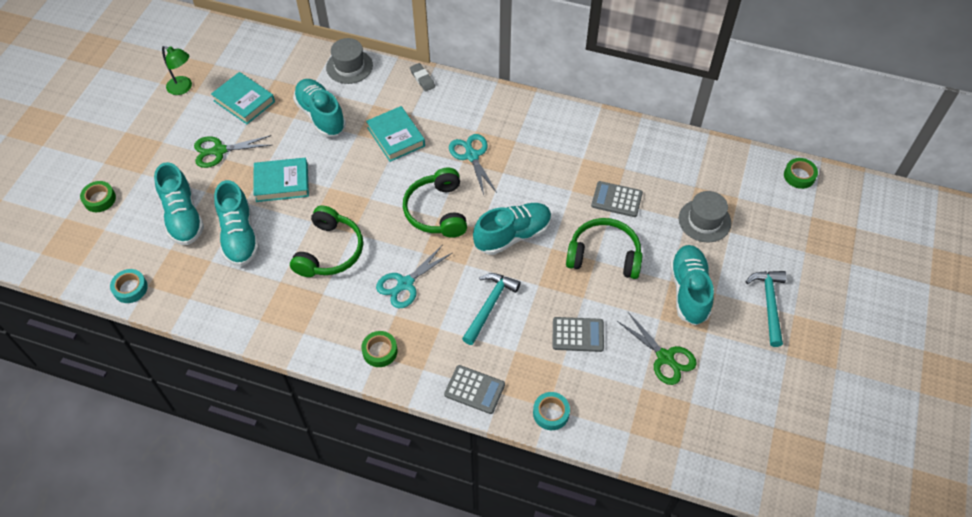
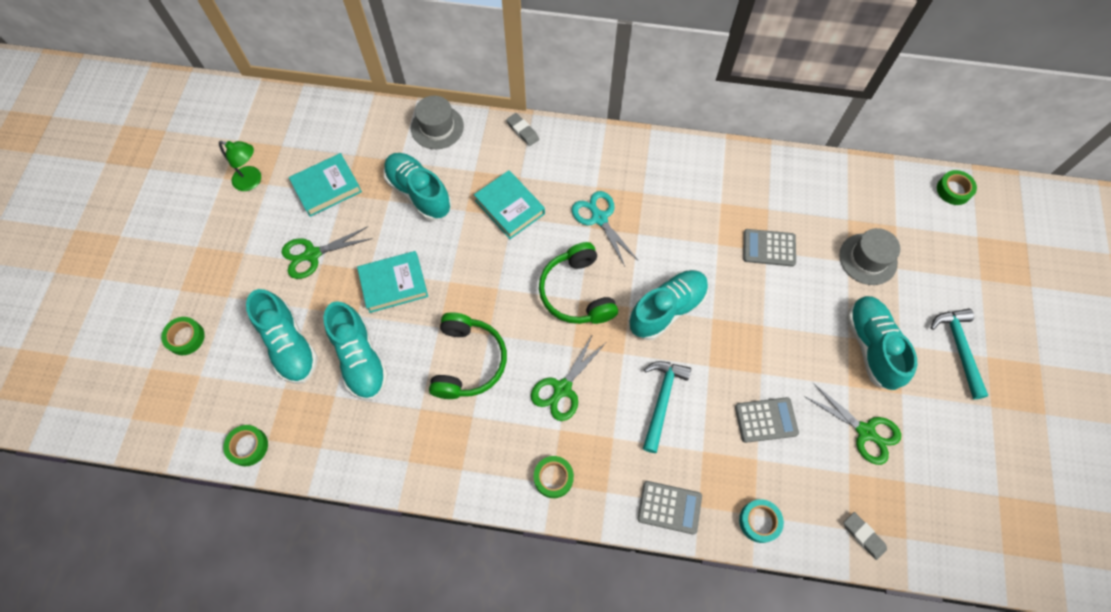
camera: 10 degrees left, 10 degrees up
(130, 288) = (248, 446): turquoise tape -> green tape
(244, 101) = (327, 187): turquoise book -> turquoise book turned 60 degrees counterclockwise
(405, 284) = (562, 388): turquoise scissors -> green scissors
(604, 255) = (771, 318): green headphones -> none
(641, 439) = (863, 536): none -> grey eraser

